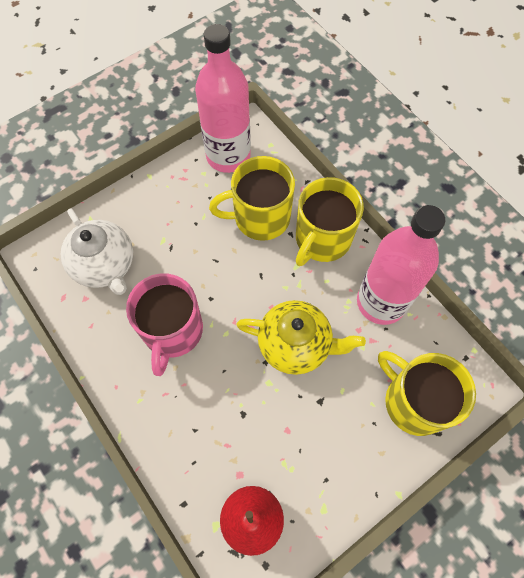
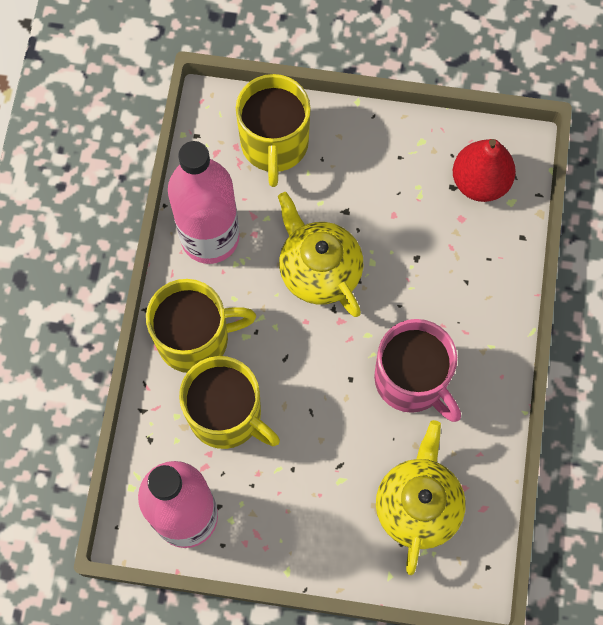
camera: 135 degrees left, 5 degrees up
(105, 265) = (418, 505): white teapot -> yellow teapot
(172, 331) = (412, 380): pink mug -> pink mug turned 90 degrees clockwise

